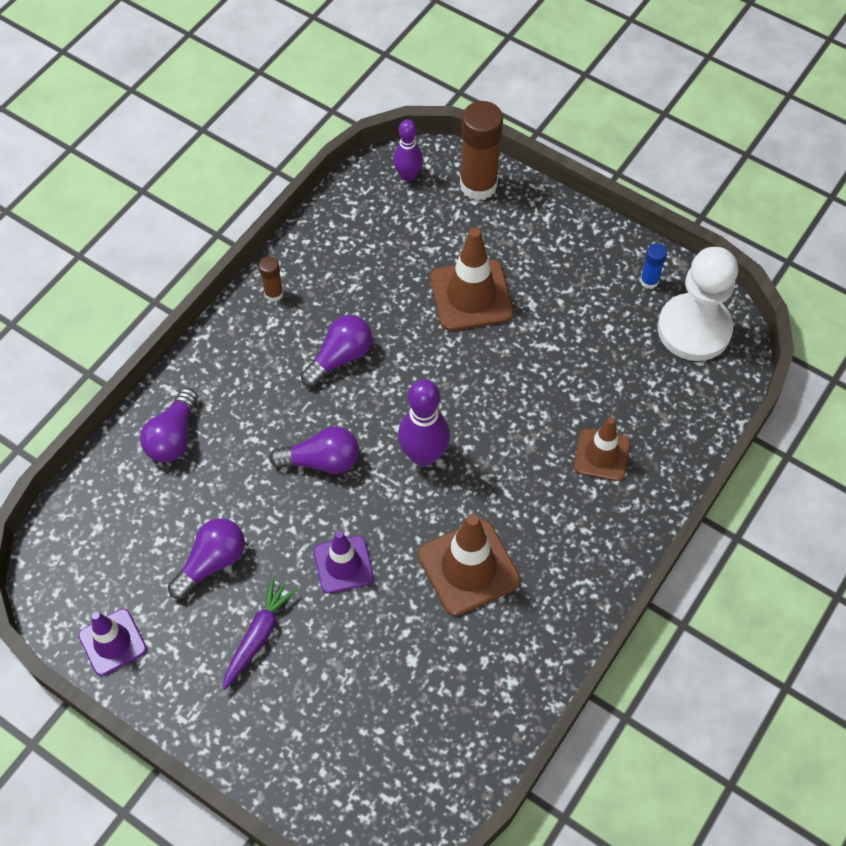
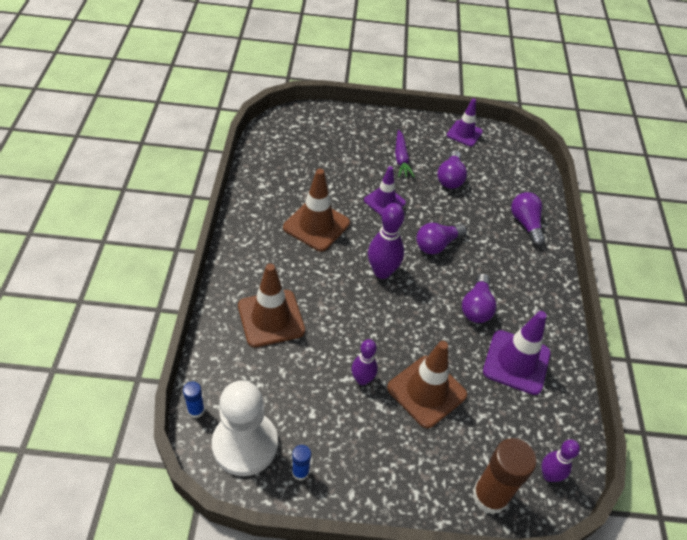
camera: 145 degrees right, 10 degrees down
(274, 293) = (553, 329): brown glue stick -> none
(348, 280) = (516, 362): none -> purple traffic cone
(534, 337) = (362, 379): none -> purple bowling pin
(601, 455) = (271, 318): brown traffic cone -> brown traffic cone, size x1.55
(733, 385) = (196, 410): none -> blue glue stick

